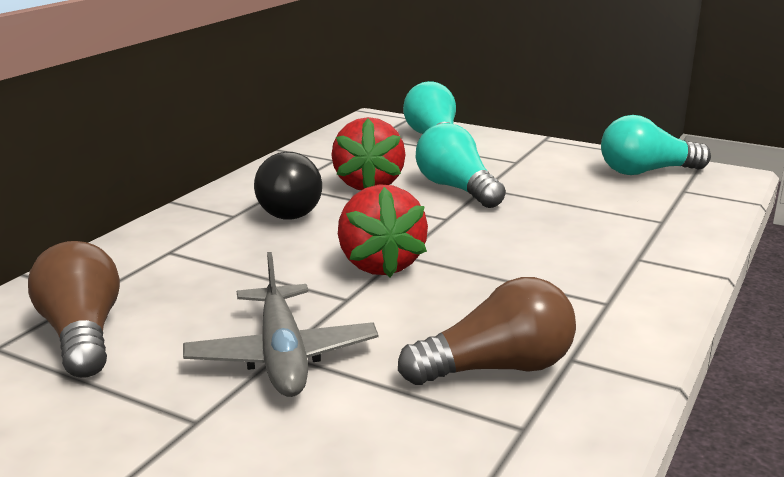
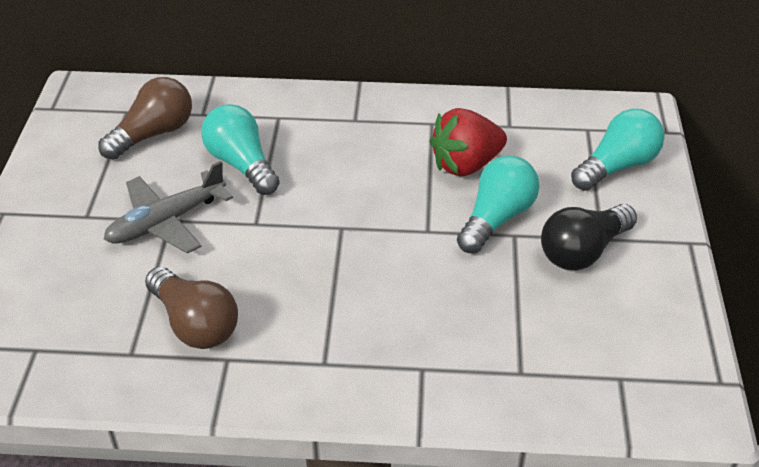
camera: 65 degrees right, 20 degrees up
(287, 208) = (385, 140): black light bulb -> black light bulb (583, 251)
(380, 265) = (316, 222): red strawberry -> none
(646, 172) = (651, 340): turquoise light bulb -> turquoise light bulb (241, 164)

